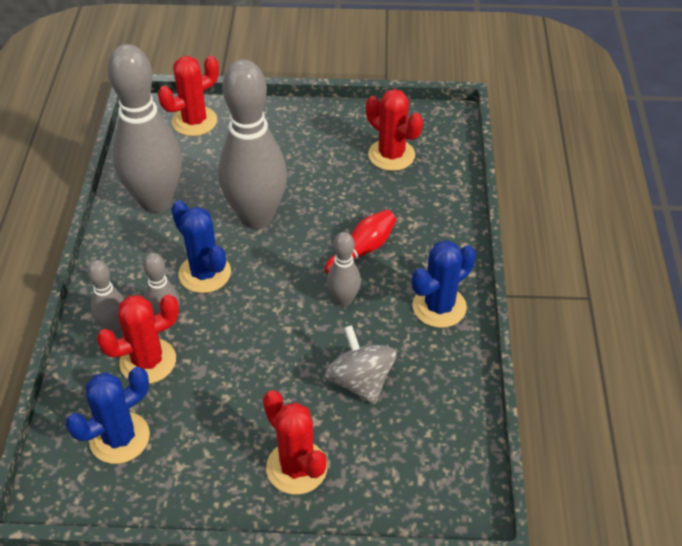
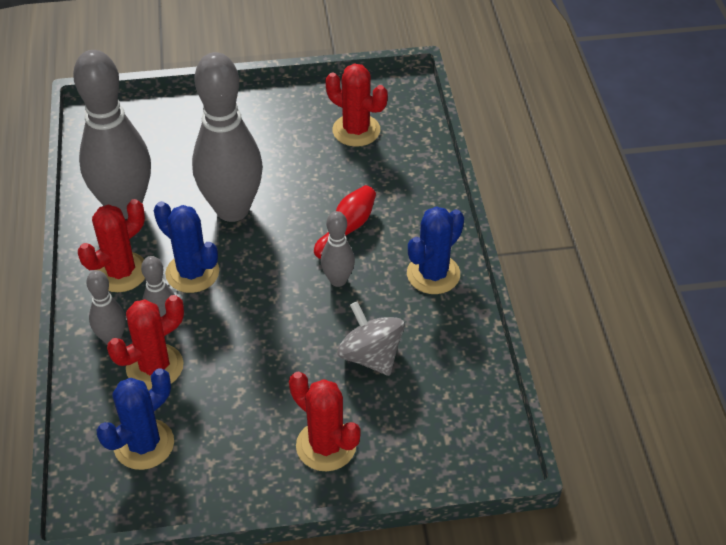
camera: 10 degrees left, 0 degrees up
(194, 121) = (145, 120): red cactus -> red cactus (121, 272)

